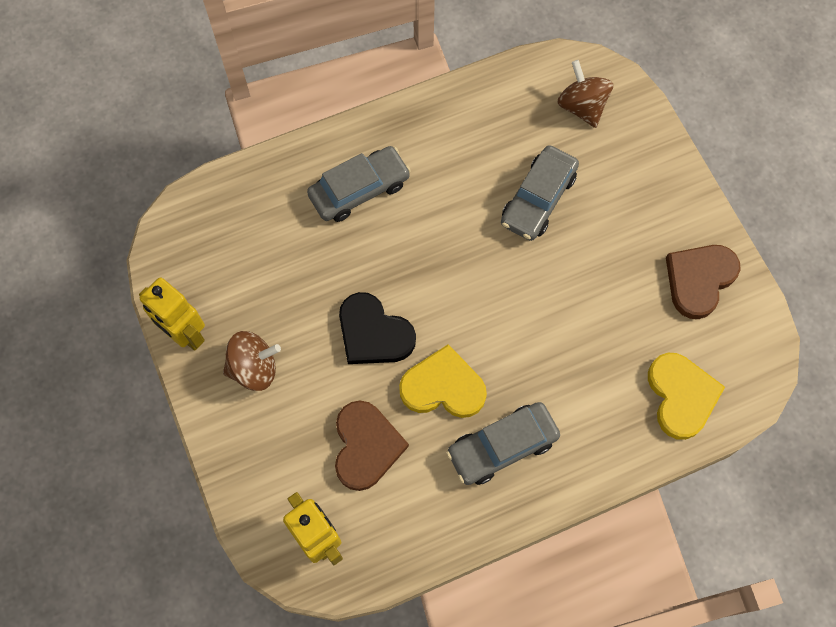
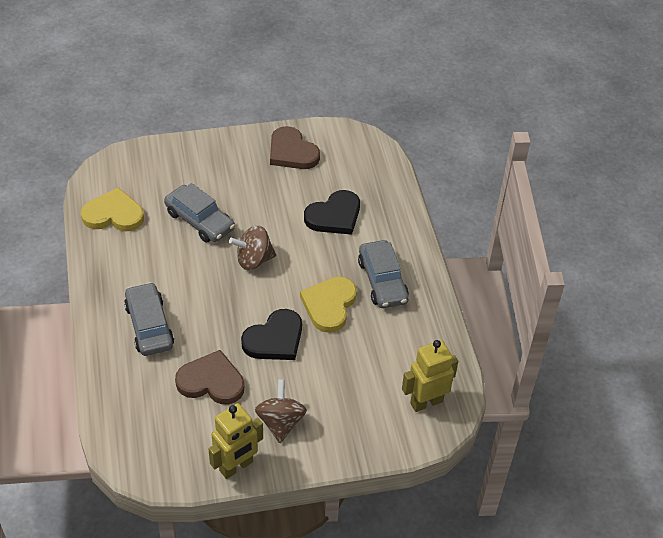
camera: 80 degrees left, 20 degrees down
(366, 446) = (363, 360): brown heart -> brown heart (211, 381)
(581, 106) = (134, 180): brown spinning top -> brown spinning top (253, 260)
(599, 361) = (334, 216): none -> black heart
(681, 396) = (371, 181): yellow heart -> yellow heart (113, 214)

